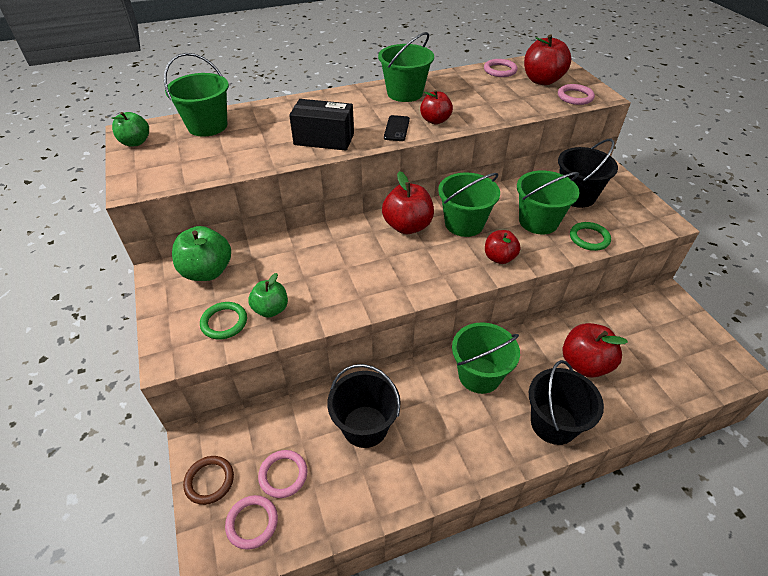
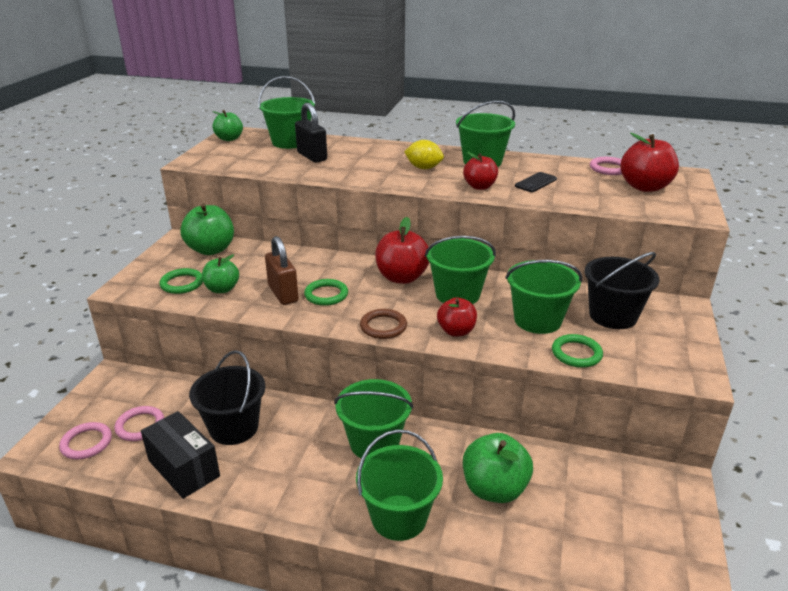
camera: 35 degrees right, 15 degrees down
(209, 481) = (92, 402): brown ring -> brown ring (383, 326)
(252, 136) = (312, 156): none -> black padlock
(324, 139) = (363, 173): black box -> black box (184, 468)
(331, 287) = (283, 294): none -> brown padlock
(368, 116) = (423, 168): none -> yellow lemon
(368, 271) = (326, 295): none -> green ring
(396, 128) = (435, 182): black phone -> black phone (535, 182)
(553, 423) = (399, 517): black bucket -> green bucket
(575, 97) = (663, 208): pink ring -> none
(584, 364) = (494, 489): red apple -> green apple

